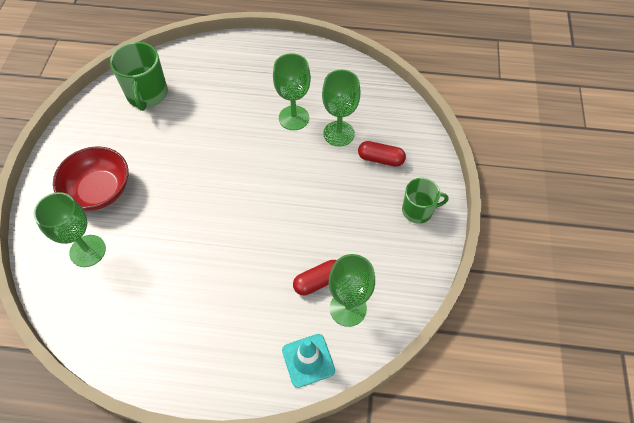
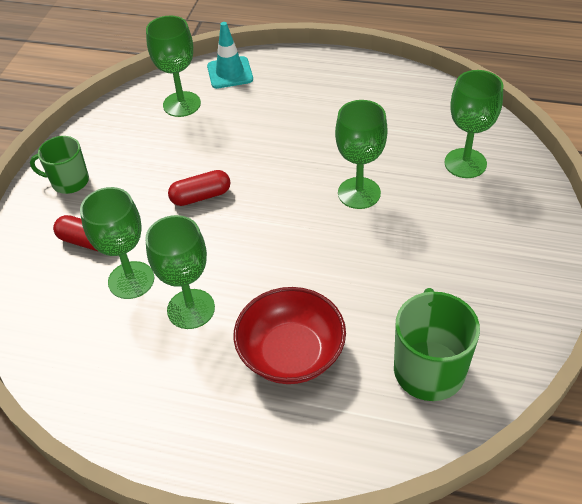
camera: 170 degrees left, 10 degrees down
(99, 190) = (470, 226): red bowl -> red bowl (291, 353)
(180, 214) = (359, 193): none -> green goblet
(318, 281) = (205, 125): red capsule -> red capsule (201, 196)

